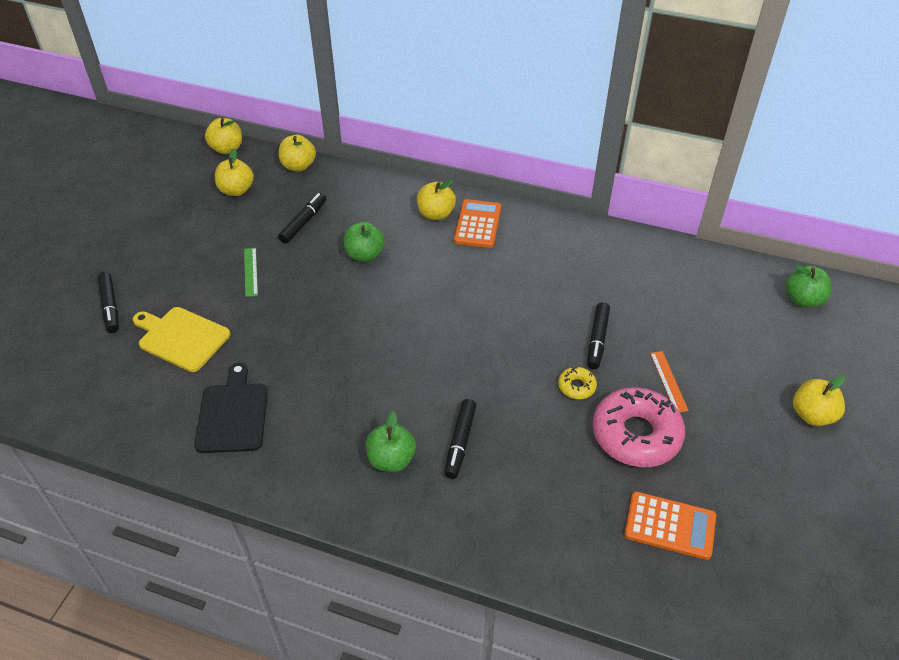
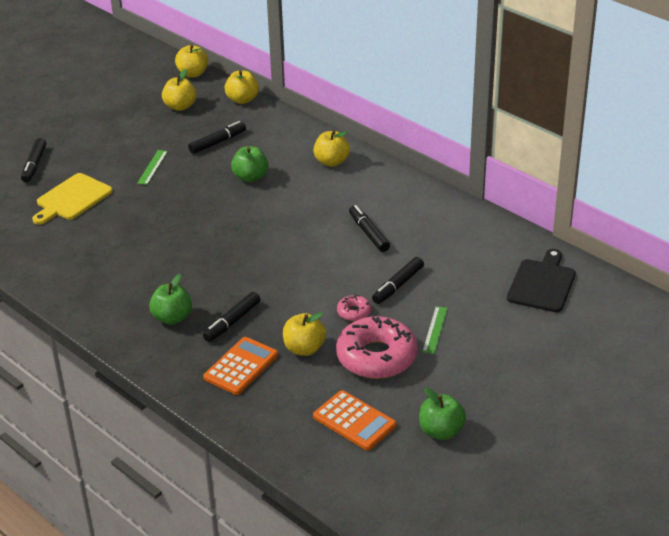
camera: 25 degrees right, 10 degrees down
(181, 338) = (72, 199): yellow cutting board -> yellow cutting board turned 105 degrees counterclockwise
(232, 414) = (77, 257): black cutting board -> black cutting board (542, 284)
(478, 224) = (362, 178): orange calculator -> orange calculator (241, 366)
(527, 287) = (369, 233): none -> black marker
(576, 386) = (354, 312): yellow donut -> pink donut
(668, 381) = (435, 330): orange ruler -> green ruler
(803, 300) = (611, 305): green apple -> green apple (441, 431)
(812, 415) = (541, 387): yellow apple -> yellow apple (304, 348)

